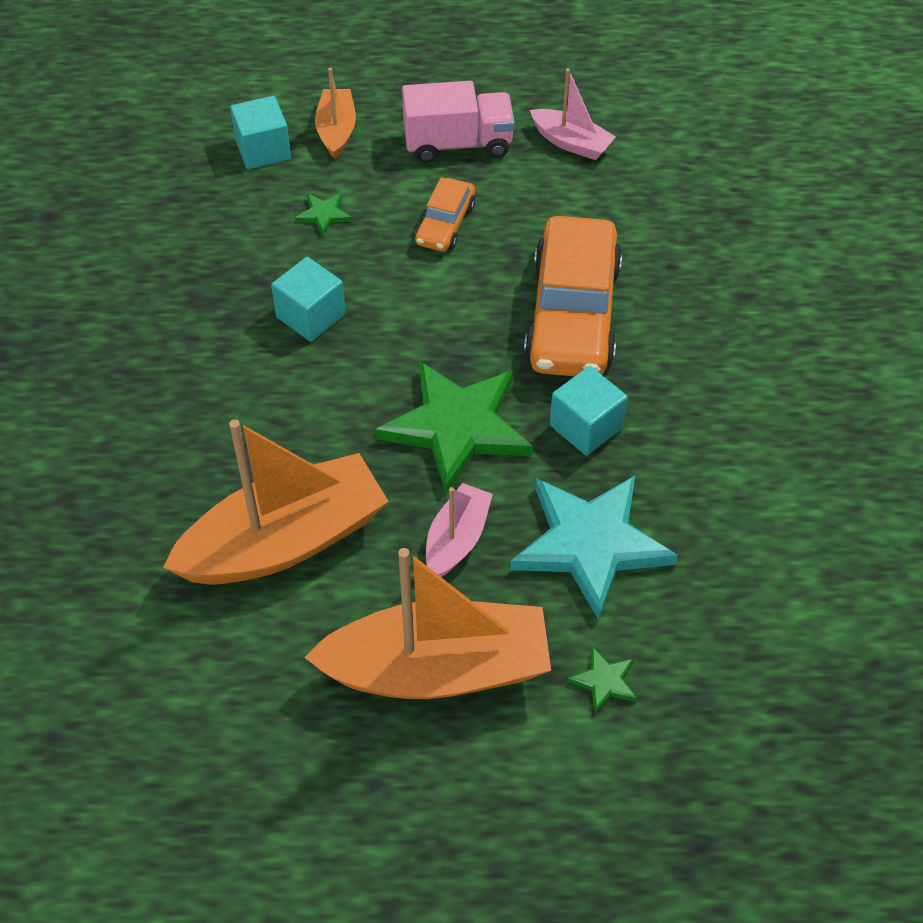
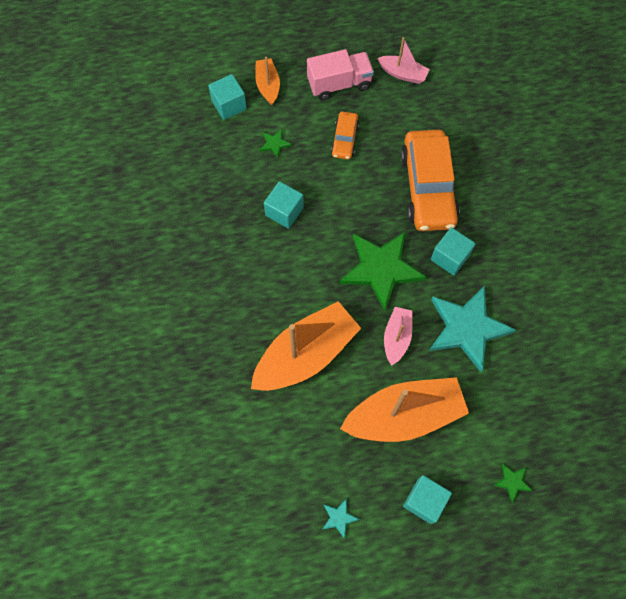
camera: 10 degrees left, 15 degrees up
(268, 824) = (339, 518): none -> turquoise star
(438, 823) = (424, 501): none -> turquoise cube
(604, 681) = (491, 407): green star -> green star (512, 482)

